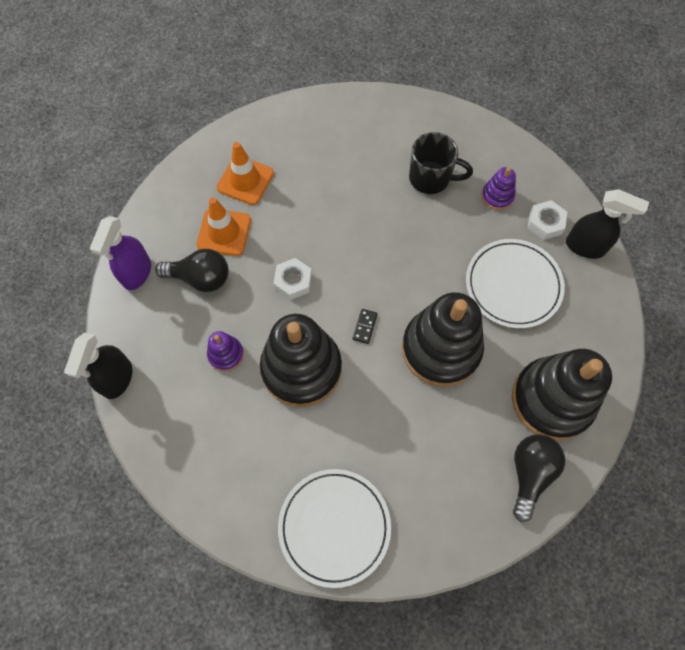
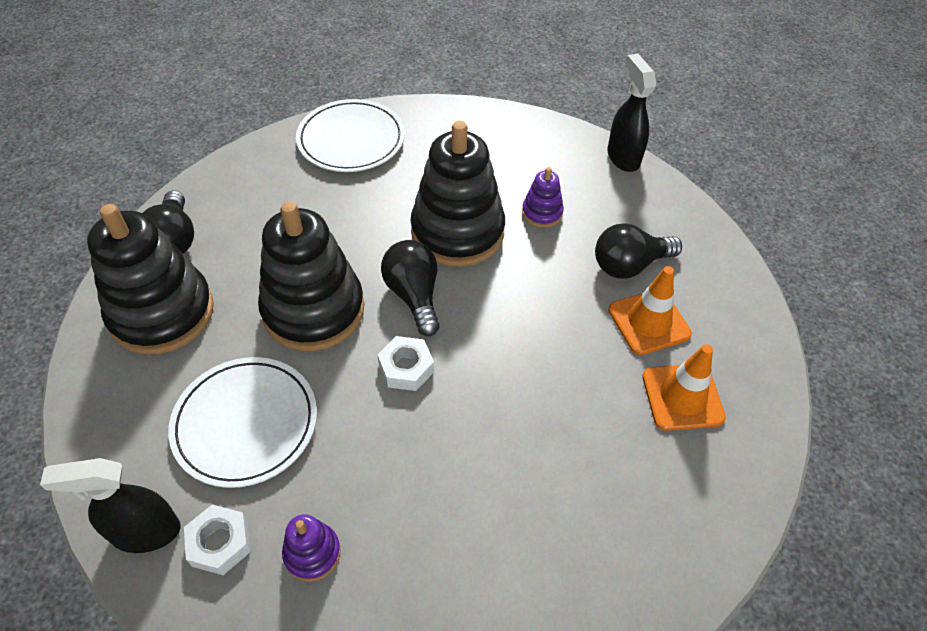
camera: 150 degrees right, 15 degrees down
(136, 273) = (697, 241): purple spray bottle -> none
(293, 281) = (526, 306): white nut -> white nut (406, 368)
(365, 327) = (414, 295): black domino -> black light bulb
(431, 178) = (431, 532): black mug -> none

